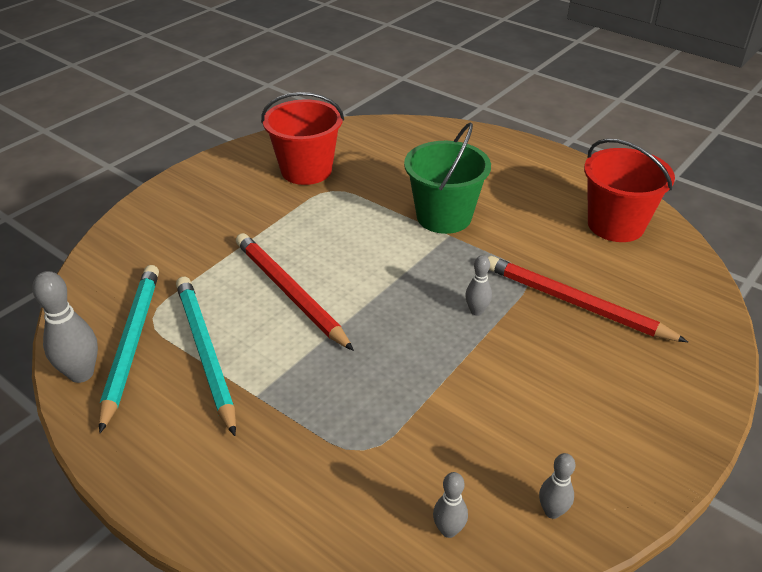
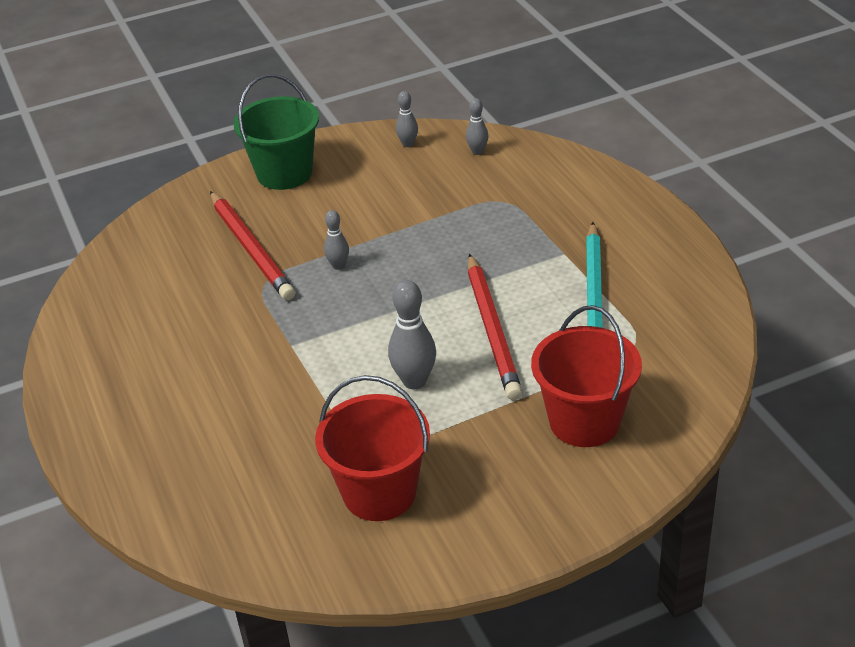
camera: 150 degrees left, 0 degrees up
(81, 374) = (709, 309): grey bowling pin -> grey bowling pin (414, 381)
(131, 344) = (660, 322): turquoise pencil -> none
(444, 217) = (276, 368): green bucket -> green bucket (284, 173)
(615, 225) = (123, 306): red bucket -> red bucket (584, 421)

